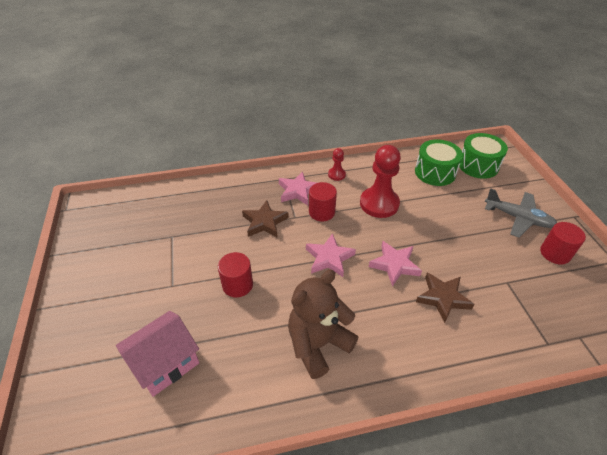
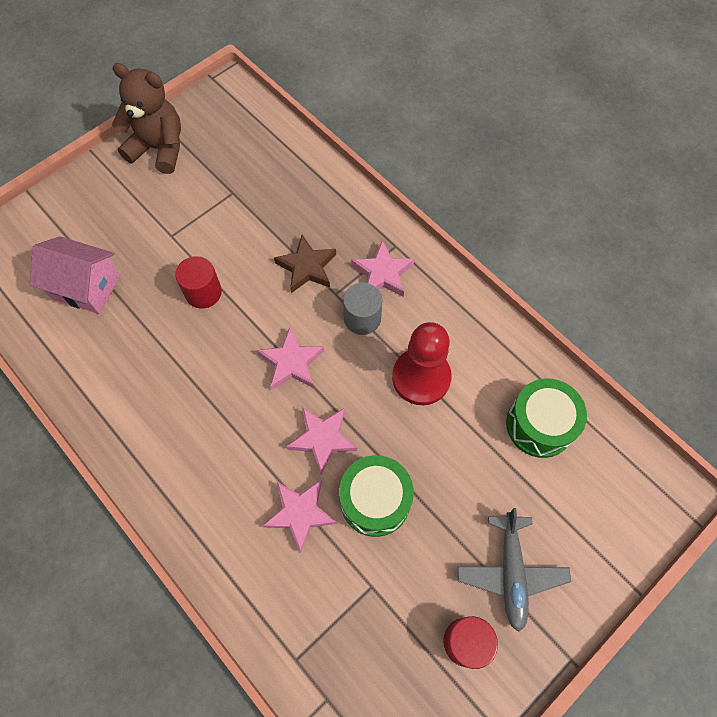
camera: 60 degrees right, 20 degrees up
(318, 344) = (170, 407): brown teddy bear -> brown teddy bear (159, 149)
(321, 212) = (362, 318): red cylinder -> grey cylinder
(336, 174) = (445, 301): red pawn -> none
(442, 298) = (300, 513): brown star -> pink star
(478, 165) = (602, 482): green drum -> green drum (375, 500)

